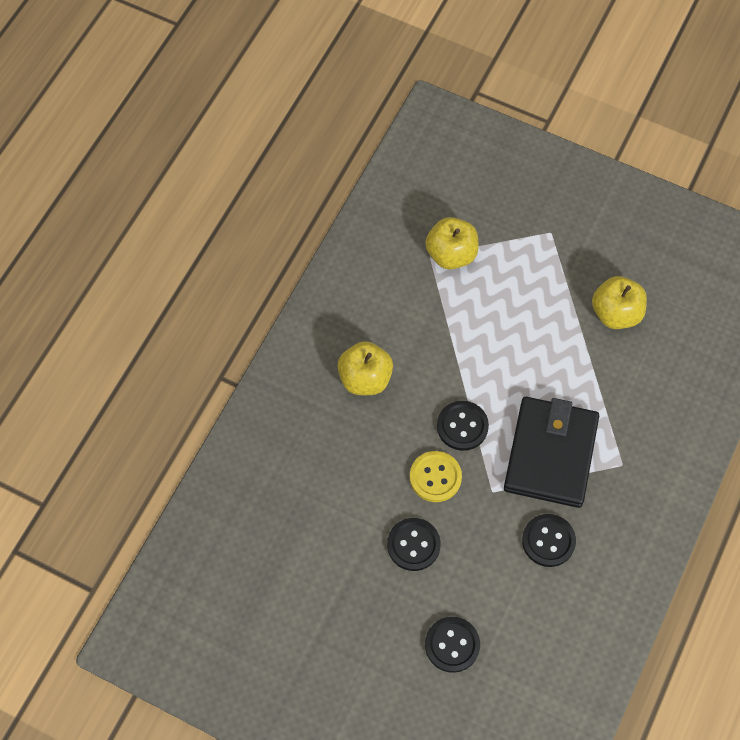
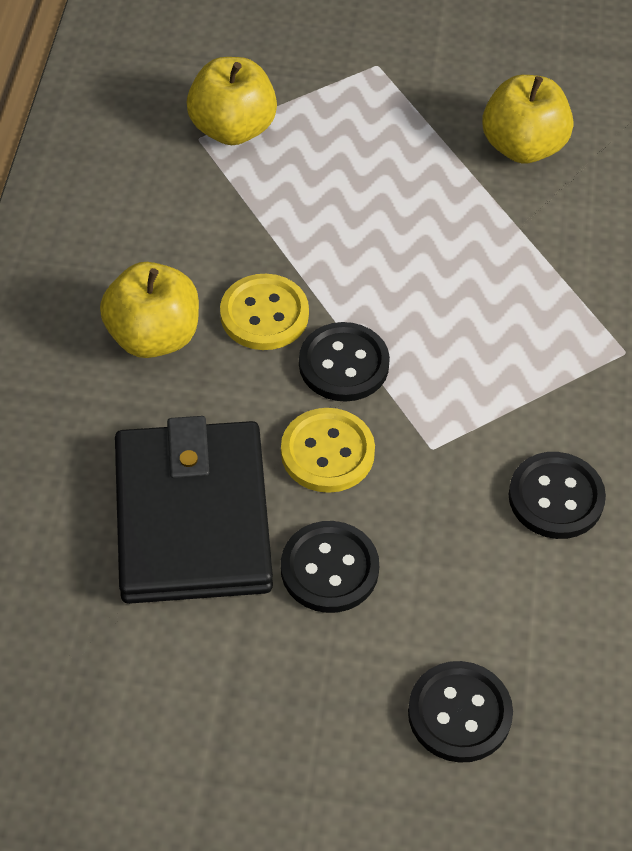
camera: 20 degrees left, 10 degrees down
(429, 382) = (264, 314): none -> yellow button
(550, 454) = (504, 367): black wallet -> black wallet (192, 518)

